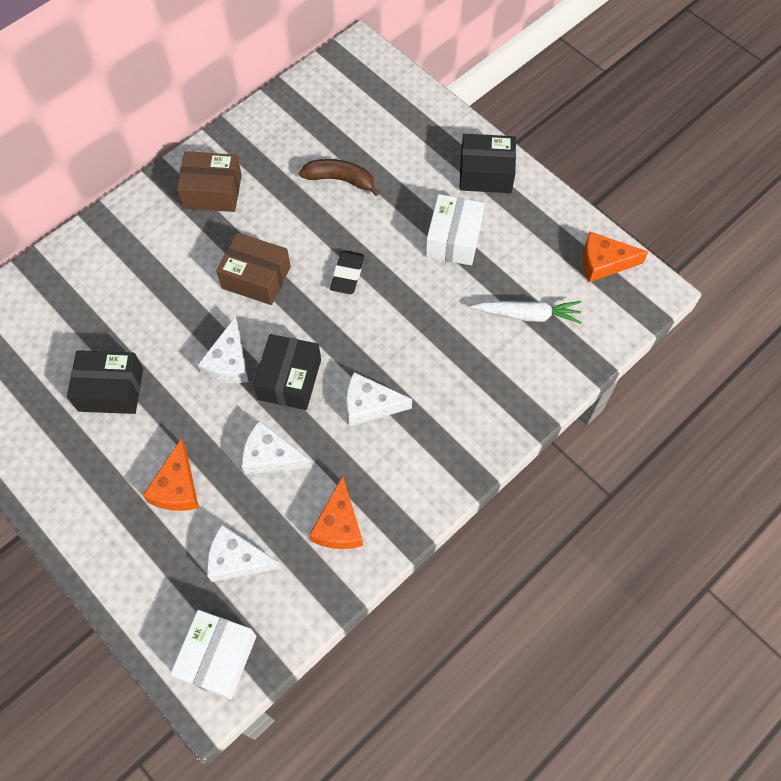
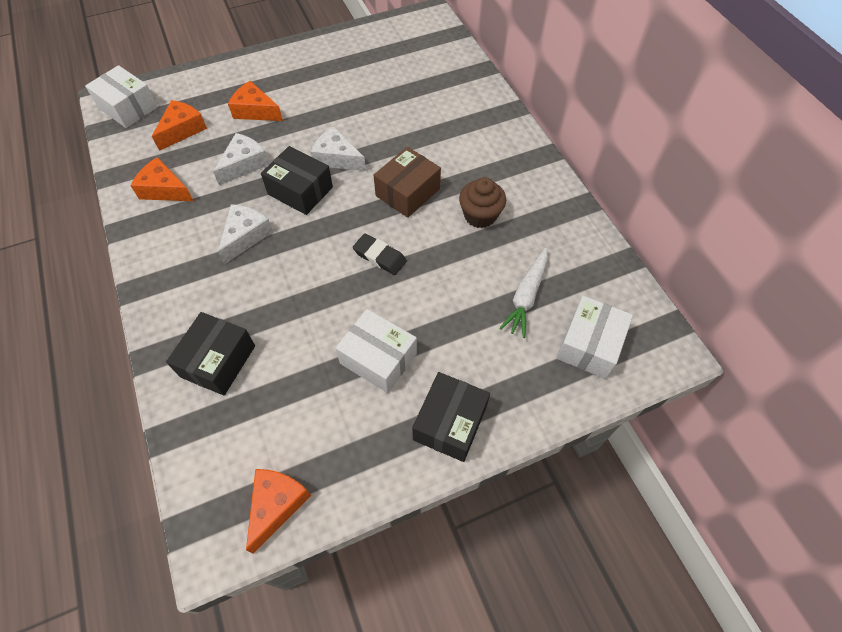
camera: 110 degrees right, 5 degrees down
(111, 389) = (352, 92): black box -> black box (218, 361)
(212, 191) = (512, 183): brown box -> none
(237, 559) = (182, 130): white cheese -> orange cheese
(265, 207) = (480, 215): none -> brown cupcake
(340, 180) = (491, 282): brown banana -> none
(375, 100) = (589, 345): none -> white box
(528, 315) = (257, 395): white carrot -> white carrot (526, 296)

